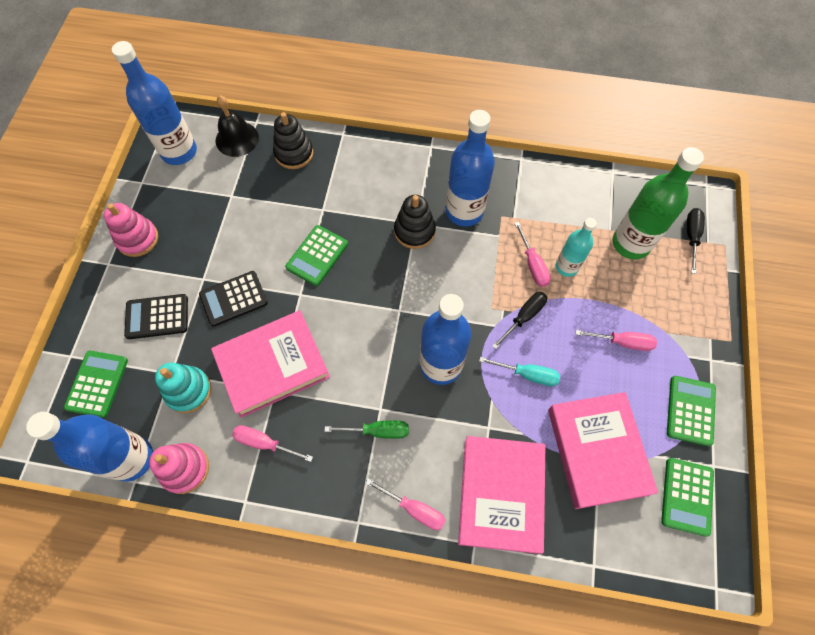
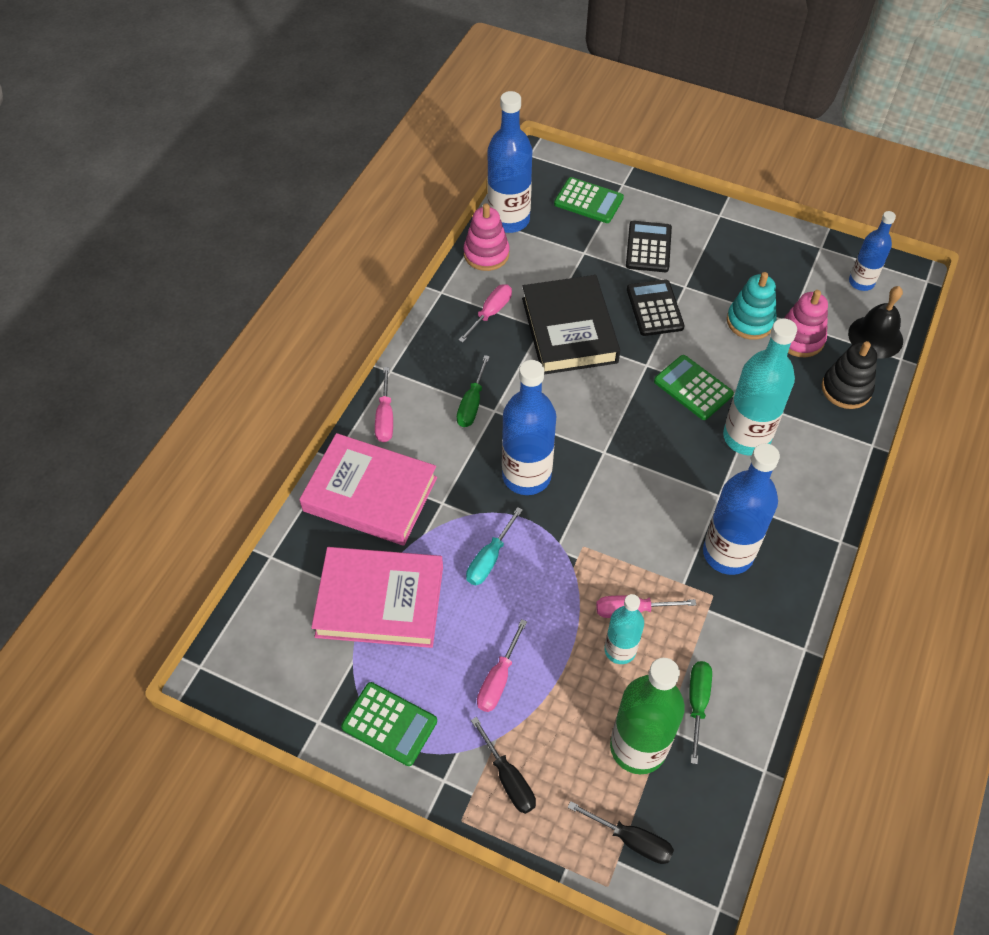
camera: 105 degrees right, 10 degrees down
(137, 239) = (746, 239): pink stacking toy -> pink stacking toy (800, 339)
(179, 152) = (861, 282): blue bottle -> blue bottle, size x0.59
(188, 390) = (562, 263): turquoise stacking toy -> turquoise stacking toy (750, 321)
(273, 365) = (569, 330): pink book -> black book
(357, 212) = (746, 437): none -> turquoise bottle
(414, 231) = (708, 491): black stacking toy -> none
(414, 509) = (385, 417): pink screwdriver -> pink screwdriver turned 45 degrees counterclockwise
(523, 317) = (562, 577): black screwdriver -> black screwdriver (508, 778)
(585, 214) = (697, 703): none -> green screwdriver
(686, 496) = (298, 676): green calculator -> none

